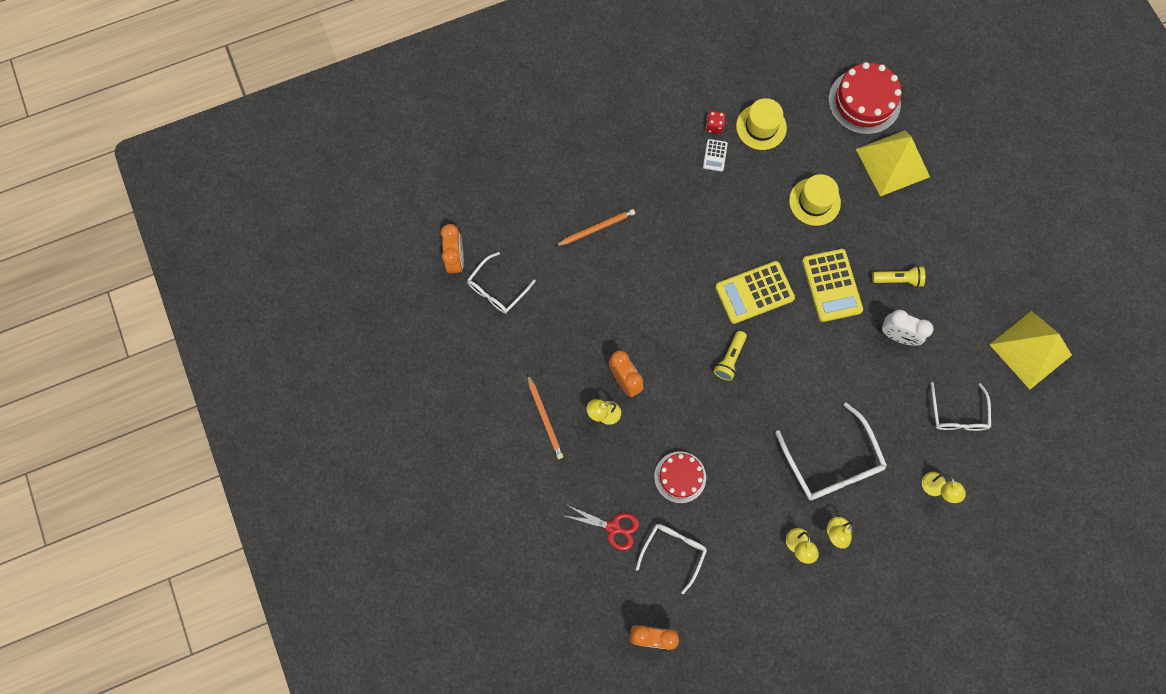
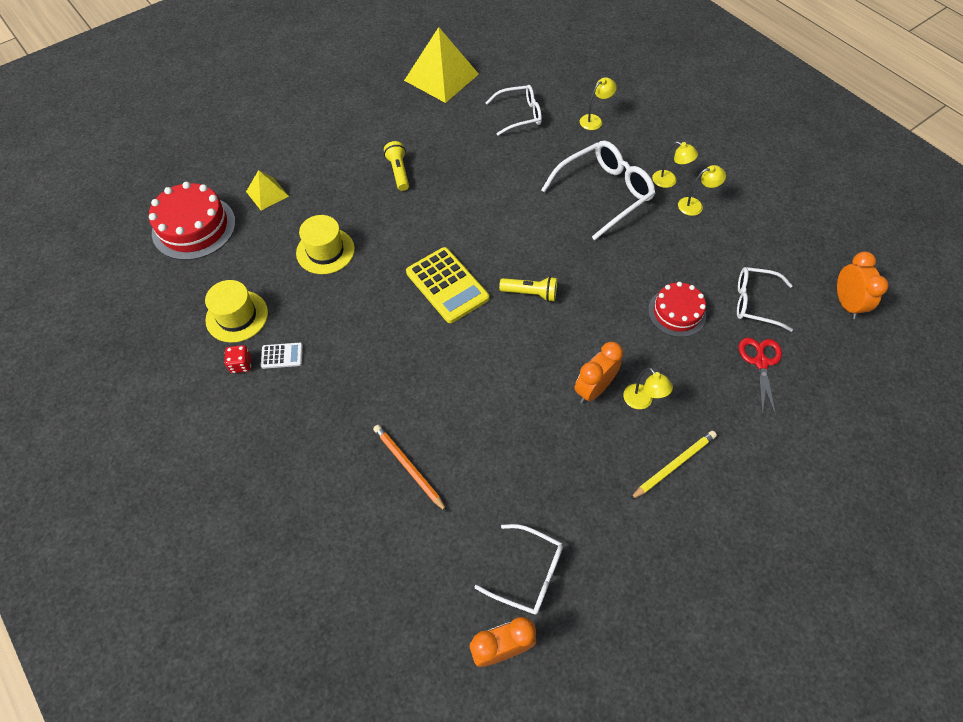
camera: 105 degrees left, 15 degrees down
(545, 418) = (673, 465): orange pencil -> yellow pencil
(831, 285) = (420, 221): yellow calculator -> none
(892, 163) = (267, 194): yellow pyramid -> yellow pyramid, size x0.52
(897, 336) = (458, 164): white clock -> none

